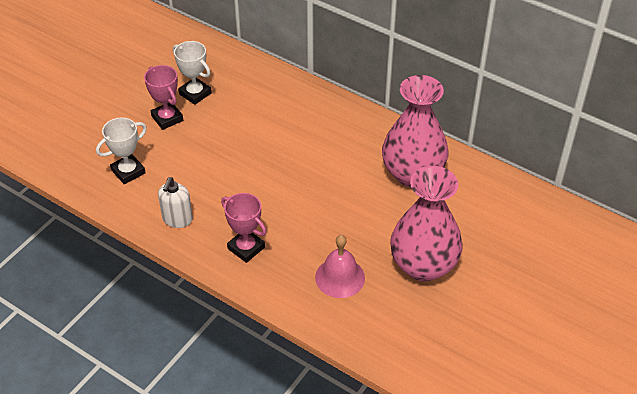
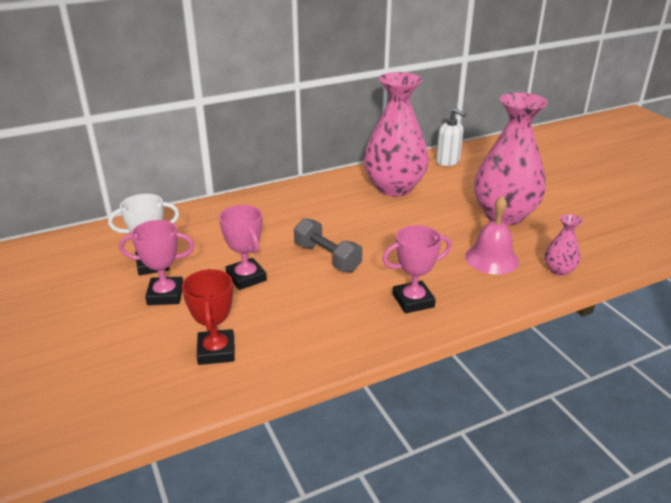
camera: 60 degrees left, 15 degrees down
(128, 171) = (216, 351): white trophy -> red trophy
(177, 219) = (331, 335): white soap dispenser -> white soap dispenser (448, 161)
(213, 147) = (246, 277): none -> pink trophy
(268, 177) = (327, 257): none -> grey dumbbell
(354, 327) = (559, 270): none -> pink vase

